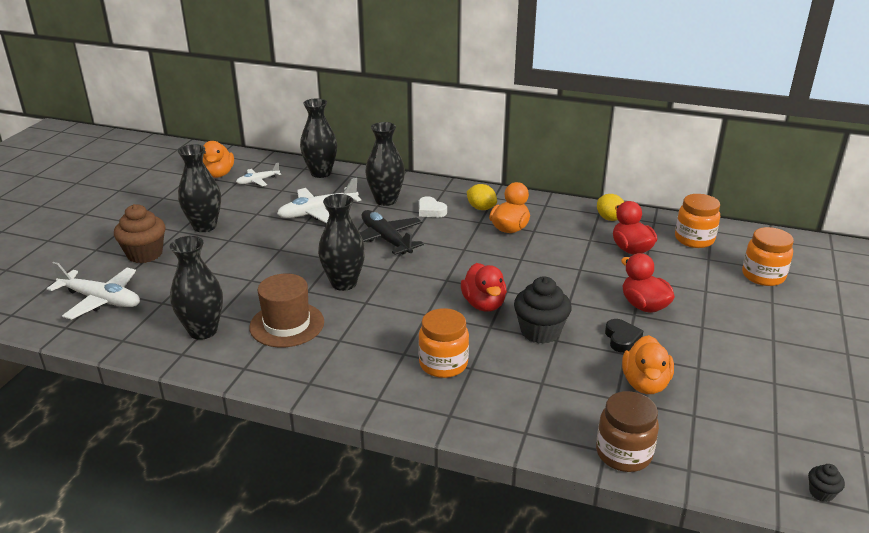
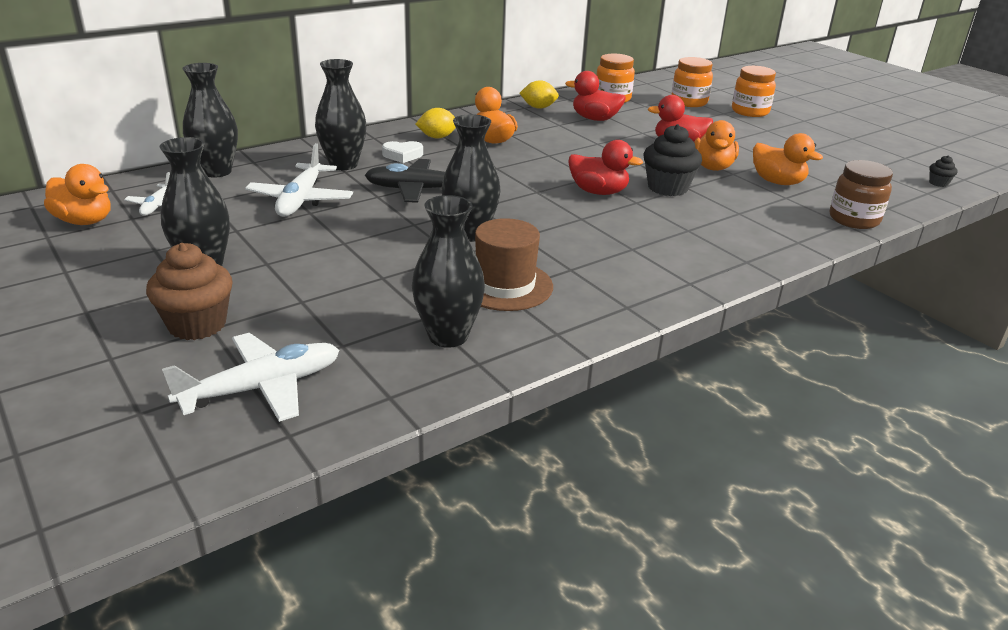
camera: 55 degrees left, 0 degrees up
(443, 364) = (669, 238): orange jar -> orange jar (750, 111)
(622, 339) = (713, 167): black heart -> orange duck

